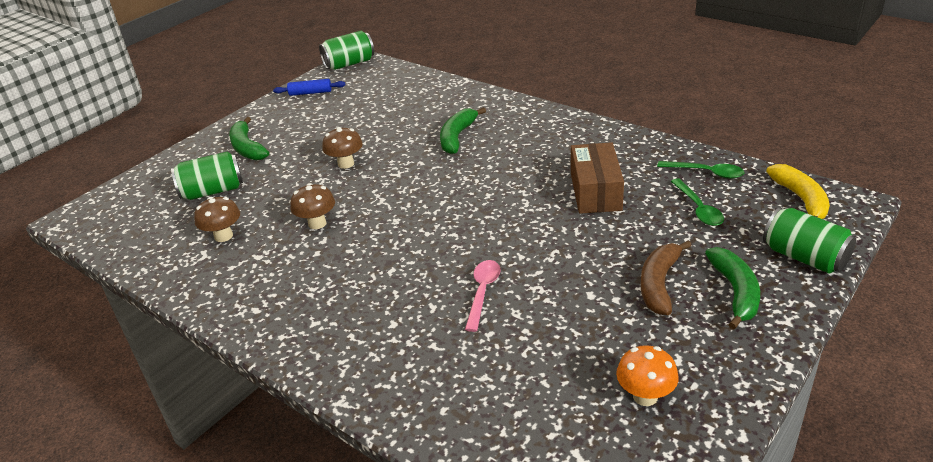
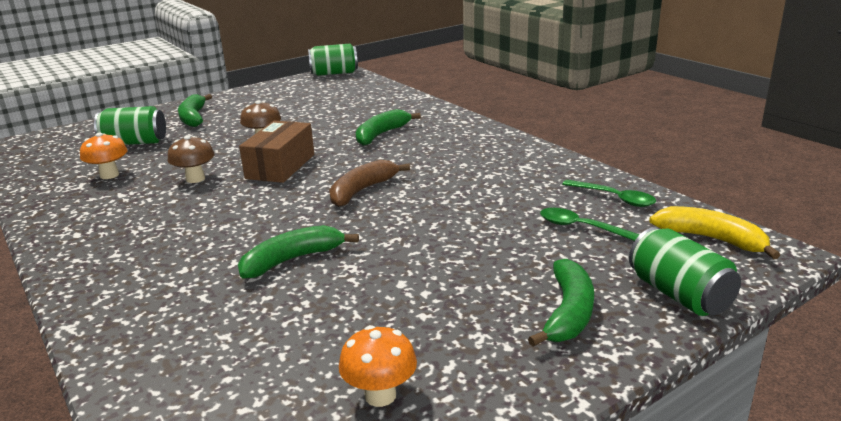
camera: 15 degrees right, 10 degrees down
(223, 236) = (109, 175): brown mushroom -> orange mushroom
(310, 93) = (282, 88): blue rolling pin -> none
(482, 292) = (292, 260): pink spoon -> green banana
(595, 191) = (480, 196): brown box -> brown box (280, 166)
(659, 284) = (485, 288): brown banana -> brown banana (362, 191)
(698, 209) = (582, 228): green spoon -> green spoon turned 120 degrees clockwise
(801, 200) = (711, 239): yellow banana -> yellow banana turned 60 degrees counterclockwise

